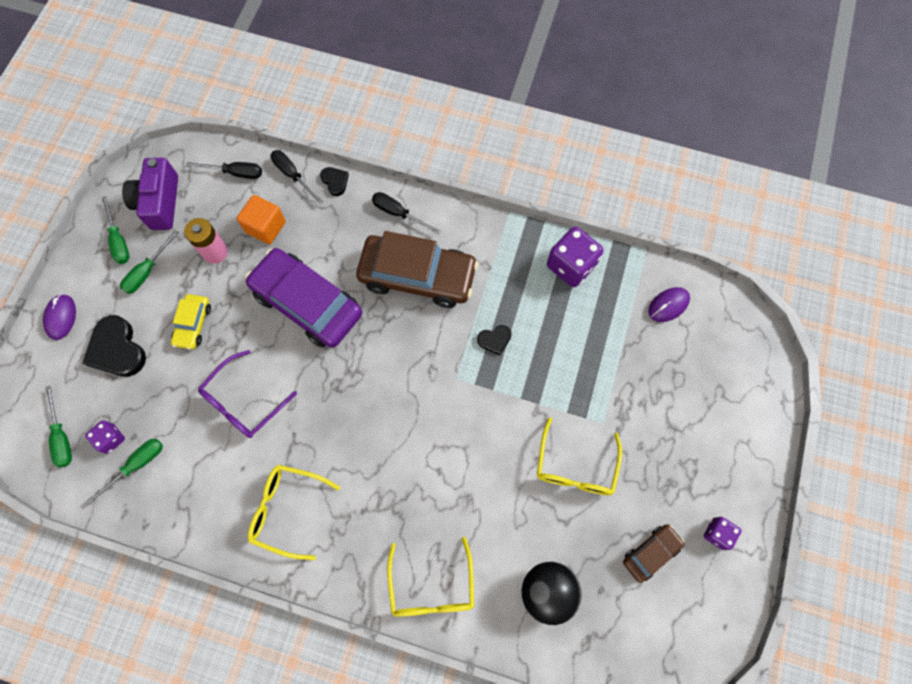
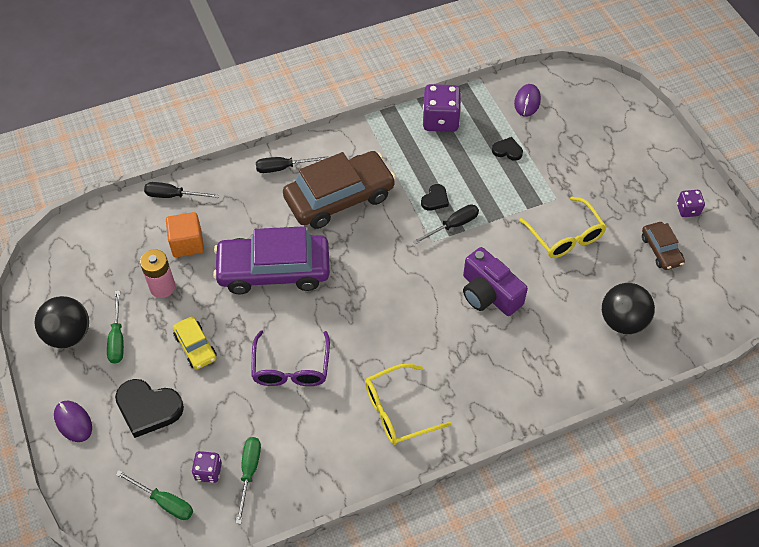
camera: 40 degrees left, 15 degrees down
(119, 241) = (69, 334): green screwdriver -> black ball
(159, 202) = (77, 285): purple camera -> purple camera (489, 293)
(235, 173) = (123, 224): black screwdriver -> black screwdriver (453, 225)
(335, 181) = (212, 178): black heart -> black heart (507, 150)
(432, 587) = (547, 378): yellow glasses -> none
(651, 553) = (661, 250): brown car -> brown car turned 150 degrees clockwise

